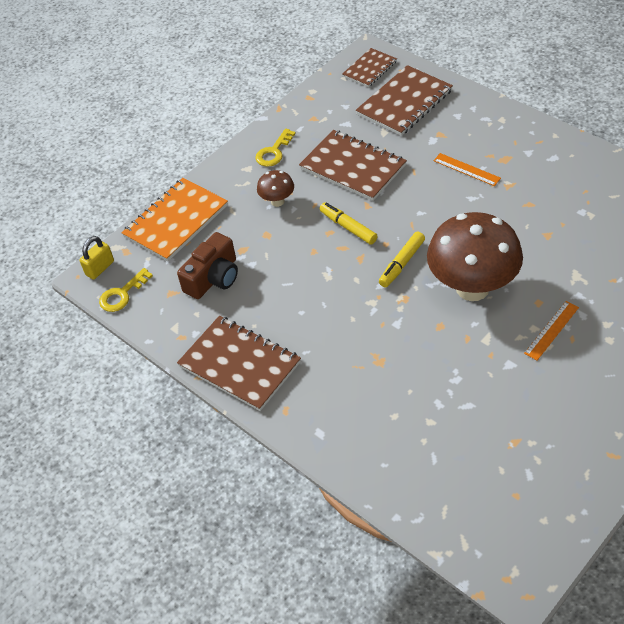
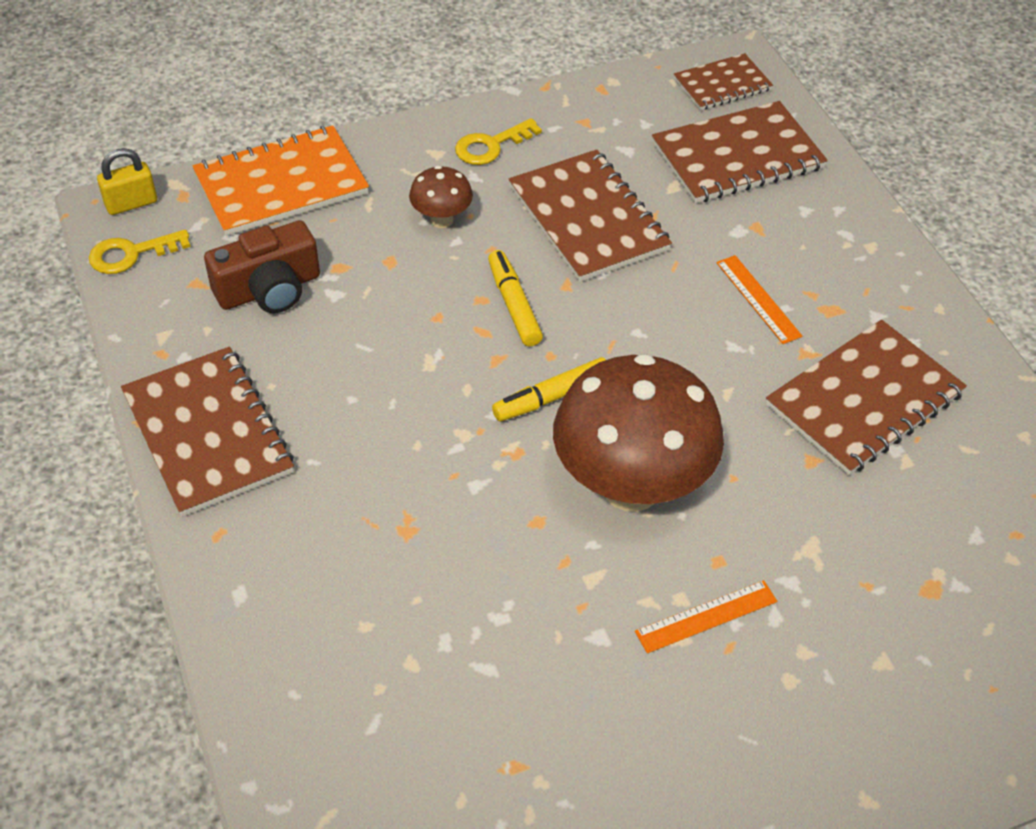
camera: 20 degrees right, 0 degrees up
(551, 195) = (864, 399): none -> brown notebook

